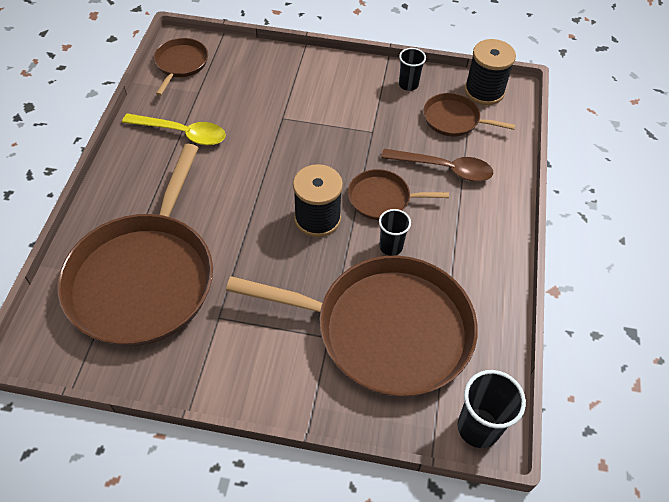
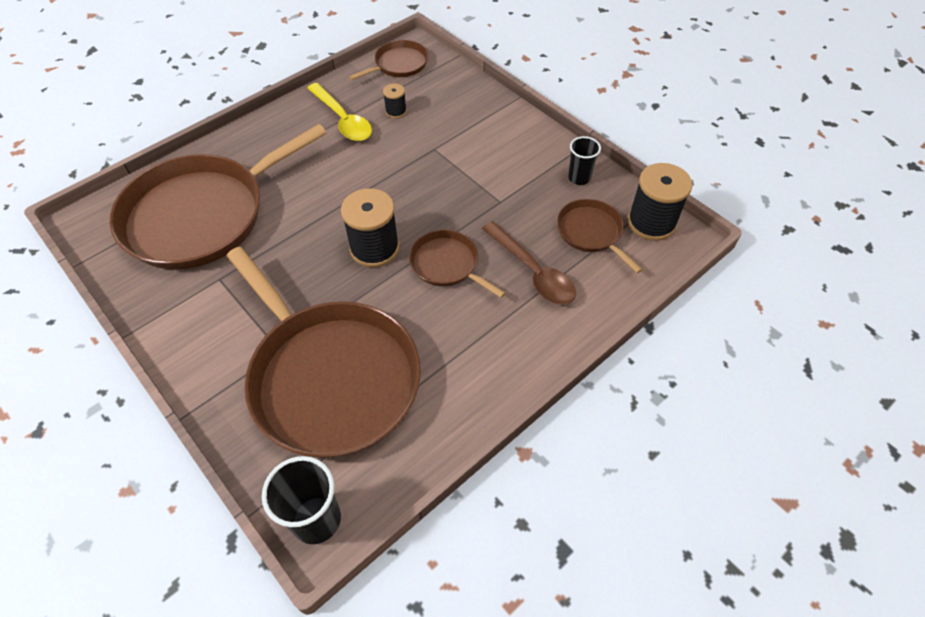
camera: 40 degrees right, 0 degrees up
(220, 104) = (396, 111): none -> black spool
(391, 247) = (410, 310): black cup -> none

